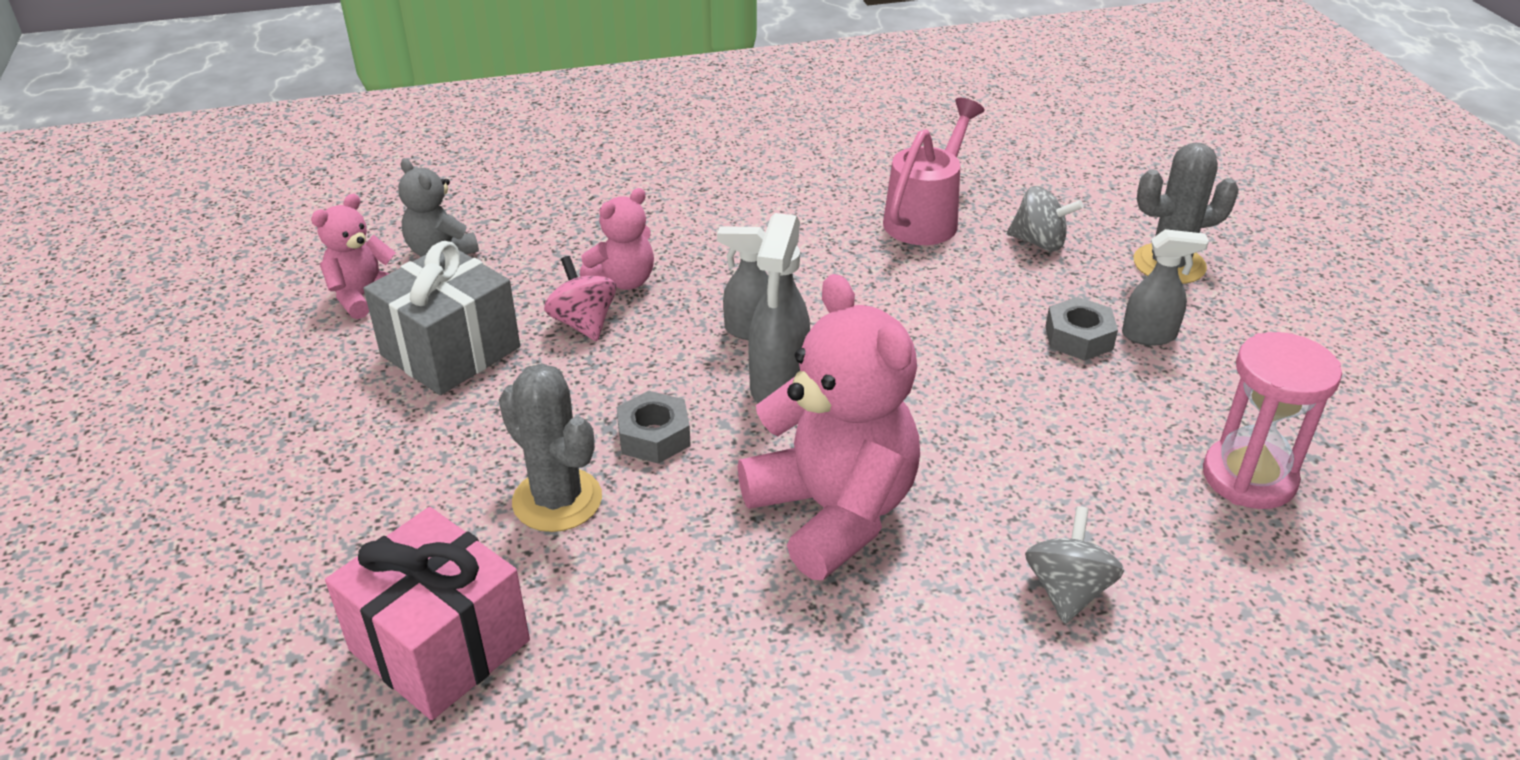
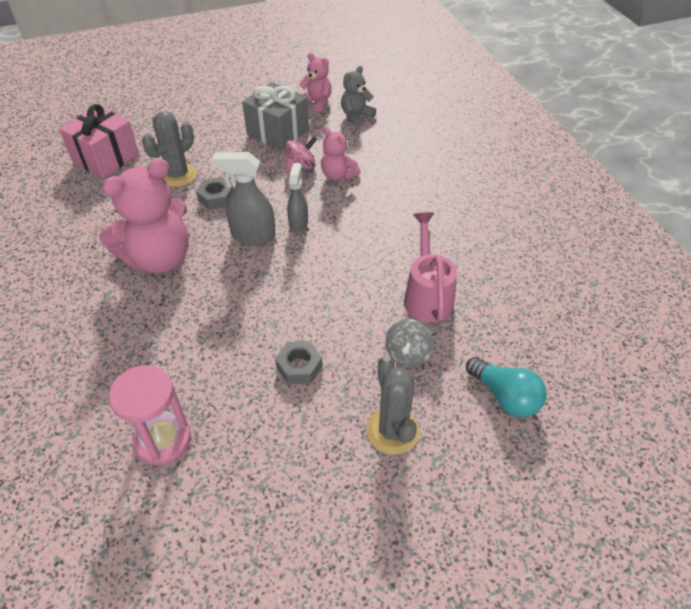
camera: 85 degrees right, 10 degrees up
(926, 217) = (427, 295): pink watering can -> pink watering can turned 120 degrees counterclockwise
(1067, 590) = (93, 343): grey spinning top -> none
(1095, 180) = (505, 397): none -> turquoise light bulb
(1149, 336) = (303, 406): grey spray bottle -> none

